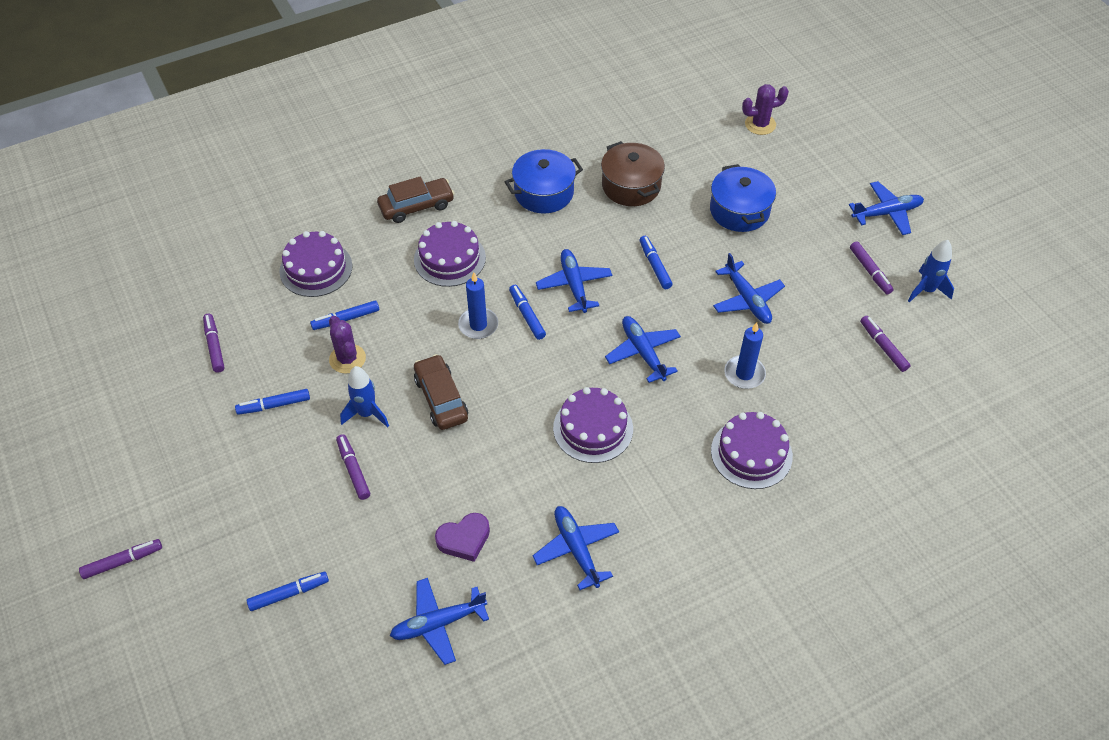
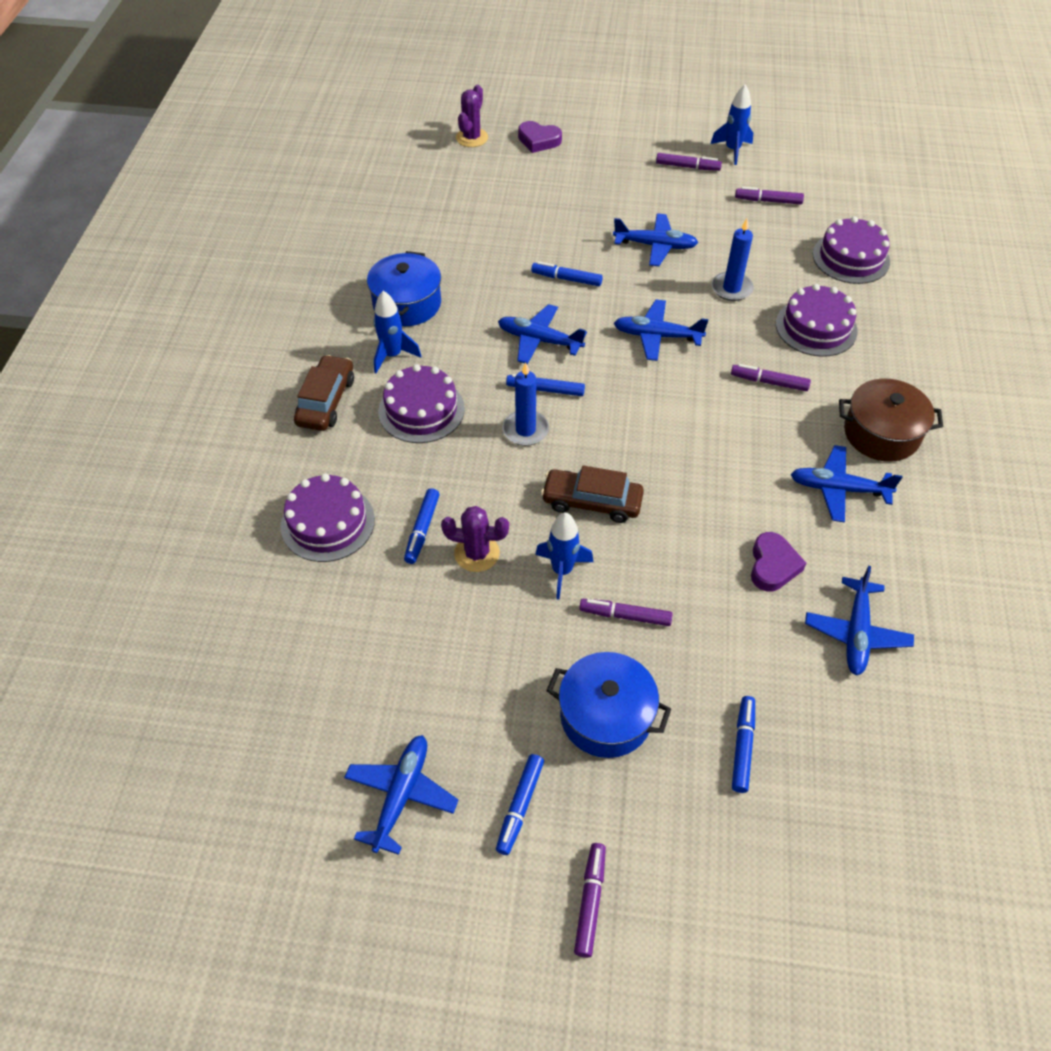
camera: 55 degrees left, 0 degrees up
(214, 346) = (351, 667): purple marker -> purple marker (769, 382)
(274, 405) = (484, 648): blue marker -> blue marker (520, 806)
(487, 214) = (392, 355): none -> blue rocket
(593, 428) = (714, 411): purple cake -> purple cake (851, 258)
(631, 186) = (459, 245): brown pot -> brown pot (881, 433)
(739, 210) = (555, 199): blue pot -> blue pot (606, 716)
(800, 163) = (538, 140): none -> purple heart
(887, 213) = (637, 127): blue plane -> blue plane (401, 795)

